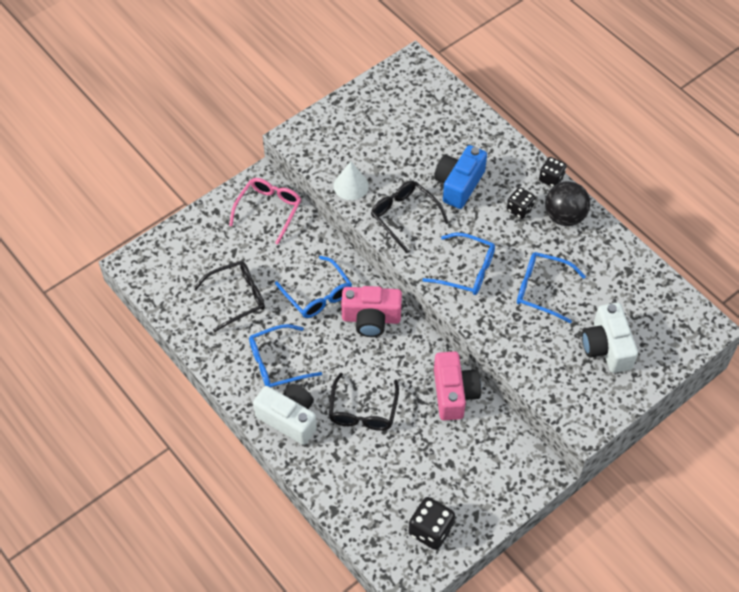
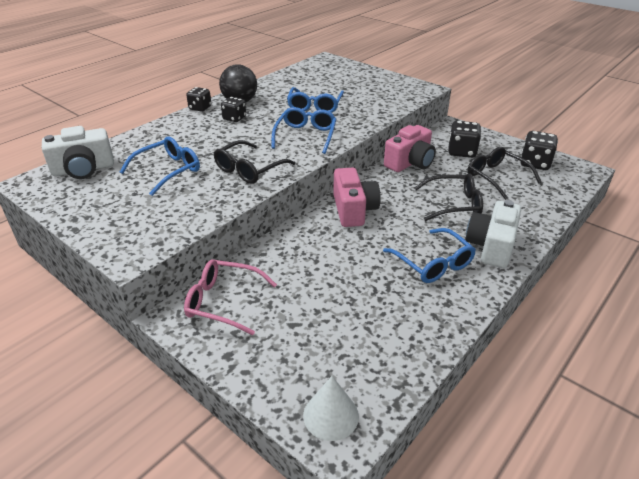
camera: 100 degrees left, 20 degrees down
(237, 298) = (362, 309): black glasses -> black glasses (497, 177)
(317, 294) = (337, 246): blue glasses -> blue glasses (168, 171)
(351, 185) = (210, 204): white cone -> white cone (331, 415)
(454, 393) = (410, 163): pink camera -> pink camera turned 150 degrees clockwise
(459, 184) = (207, 145): blue camera -> none
(471, 458) = (462, 152): none -> black dice
(607, 347) = (356, 84): white camera -> white camera (83, 169)

